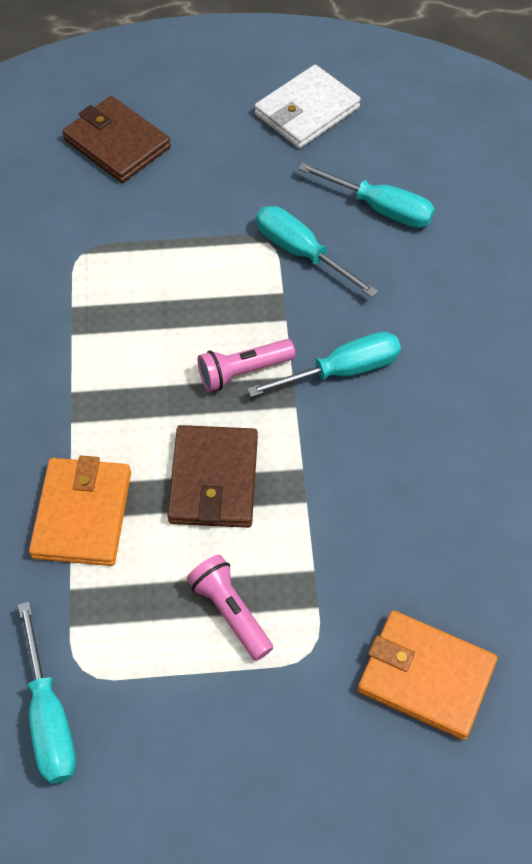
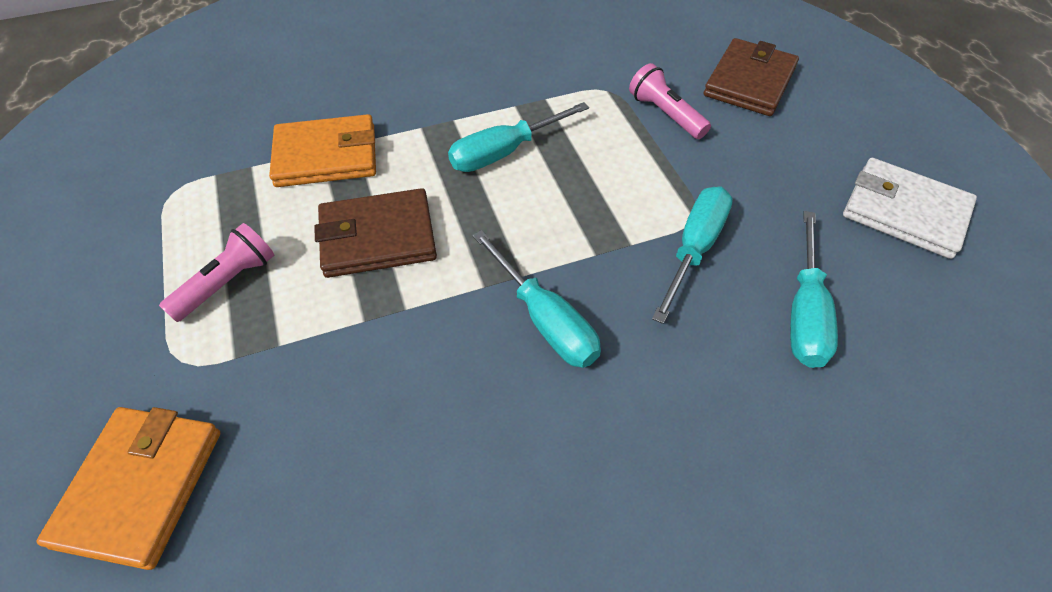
camera: 75 degrees right, 5 degrees down
(49, 717) = (128, 182): turquoise screwdriver -> turquoise screwdriver (504, 152)
(243, 372) = (514, 232): pink flashlight -> pink flashlight (665, 114)

